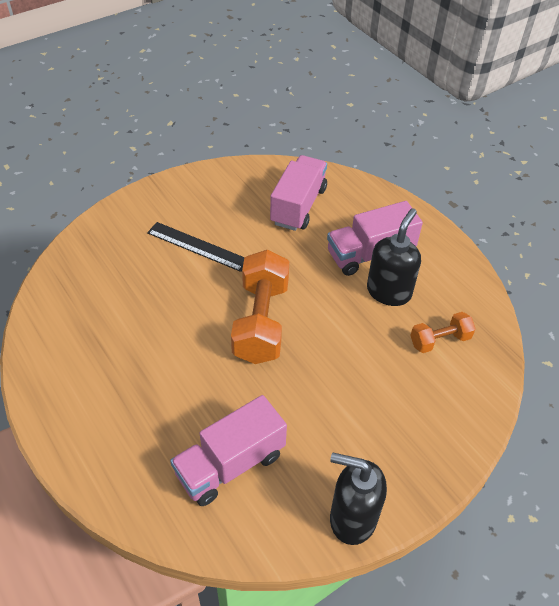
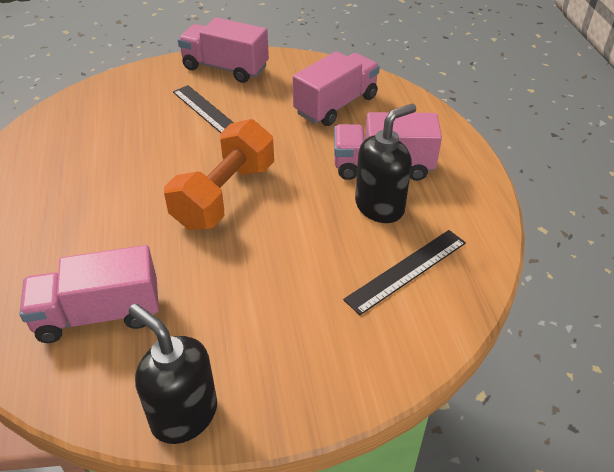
camera: 25 degrees right, 5 degrees down
(178, 194) = (225, 68): none -> pink truck
(439, 340) = (407, 271): orange dumbbell -> black ruler

